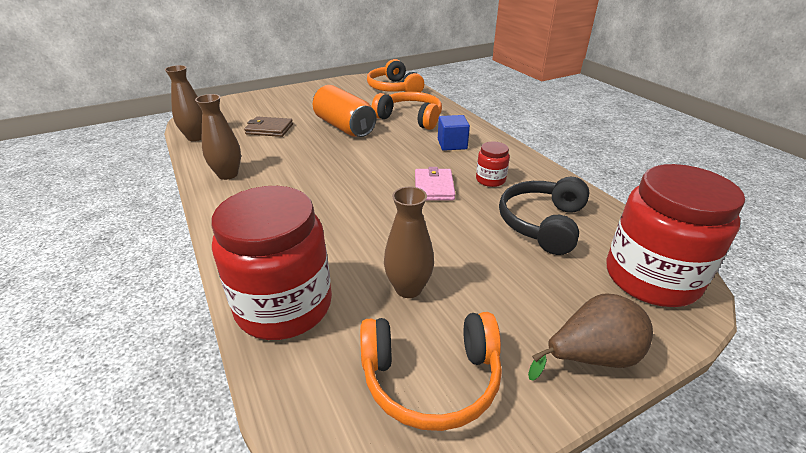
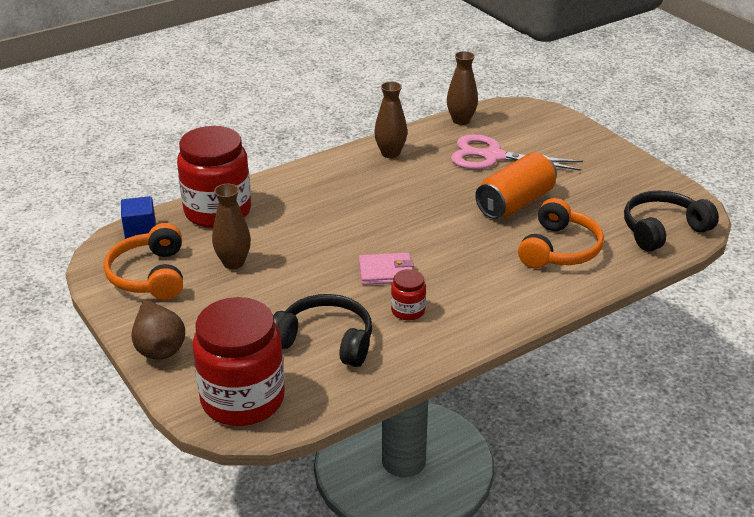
camera: 85 degrees right, 0 degrees up
(269, 129) = (493, 156): brown wallet -> pink scissors
(394, 88) = (663, 230): orange headphones -> black headphones
(452, 144) = (491, 284): blue cube -> blue cube (140, 230)

